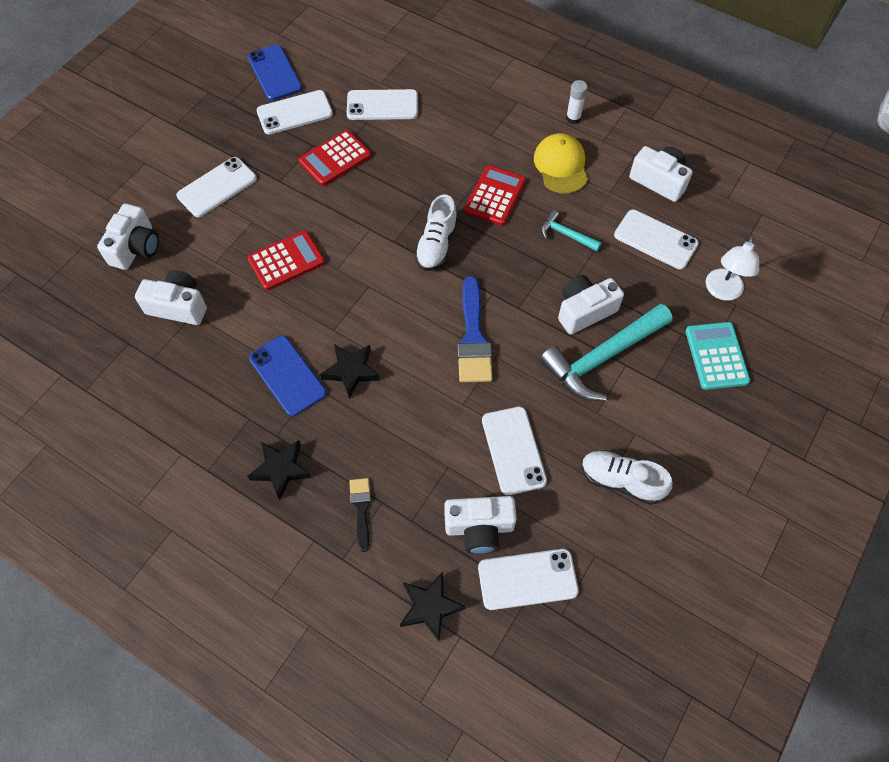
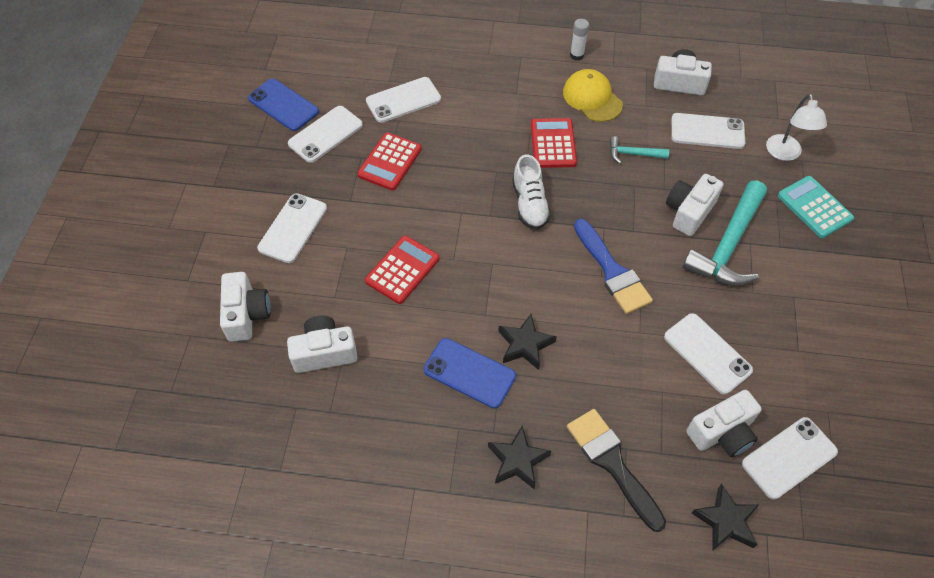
camera: 25 degrees left, 5 degrees down
(361, 509) = (612, 463): black brush -> black brush, size x1.80
(621, 481) = (808, 341): white shoe -> none

